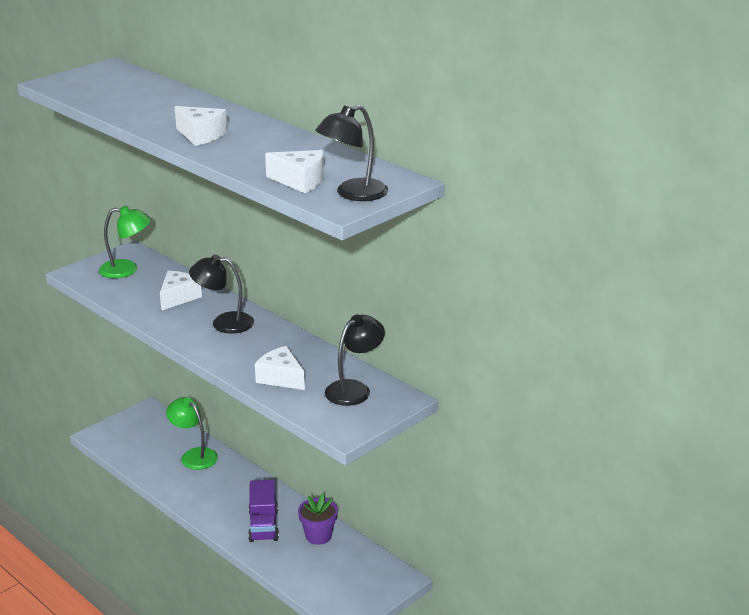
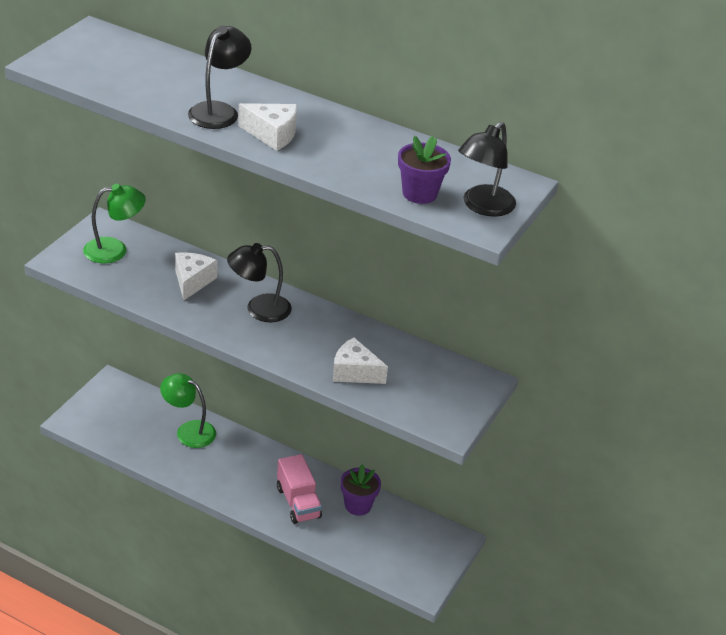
camera: 20 degrees left, 10 degrees up
(263, 525) = (298, 502): purple truck -> pink truck
(300, 181) = (419, 193): white cheese -> purple flower pot
(354, 389) = (433, 376): black lamp -> black lamp (219, 111)

